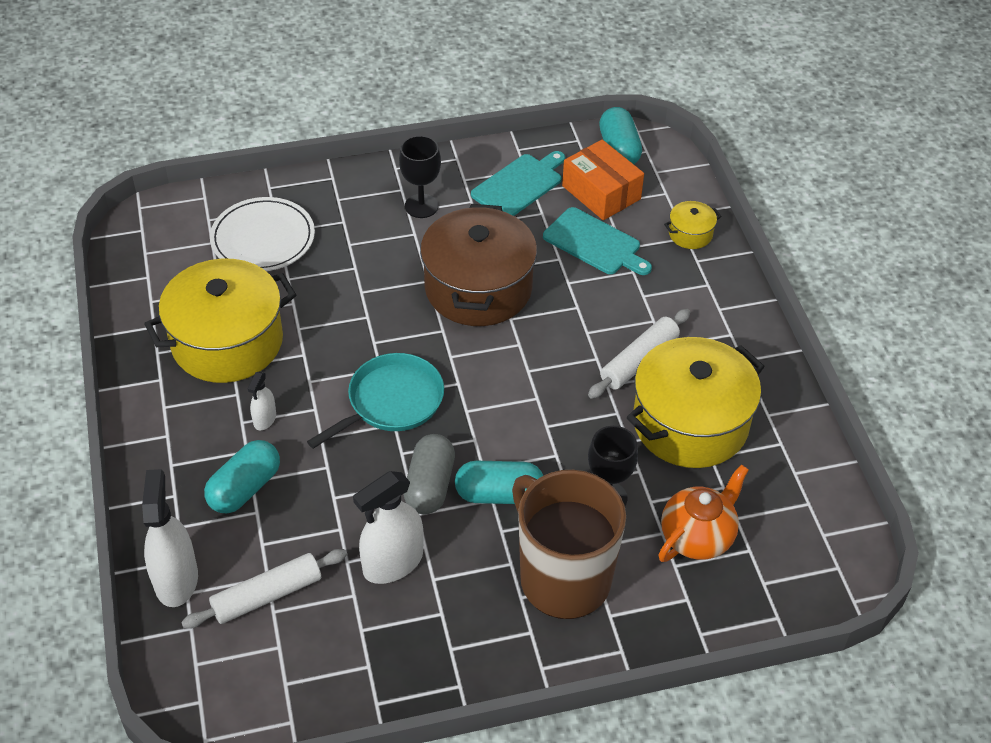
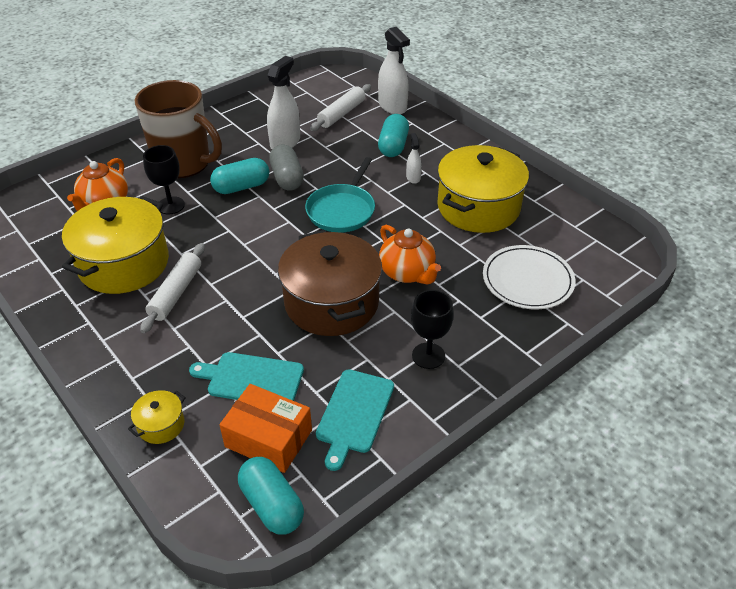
camera: 155 degrees right, 5 degrees down
(377, 291) = (407, 273): none -> orange teapot

